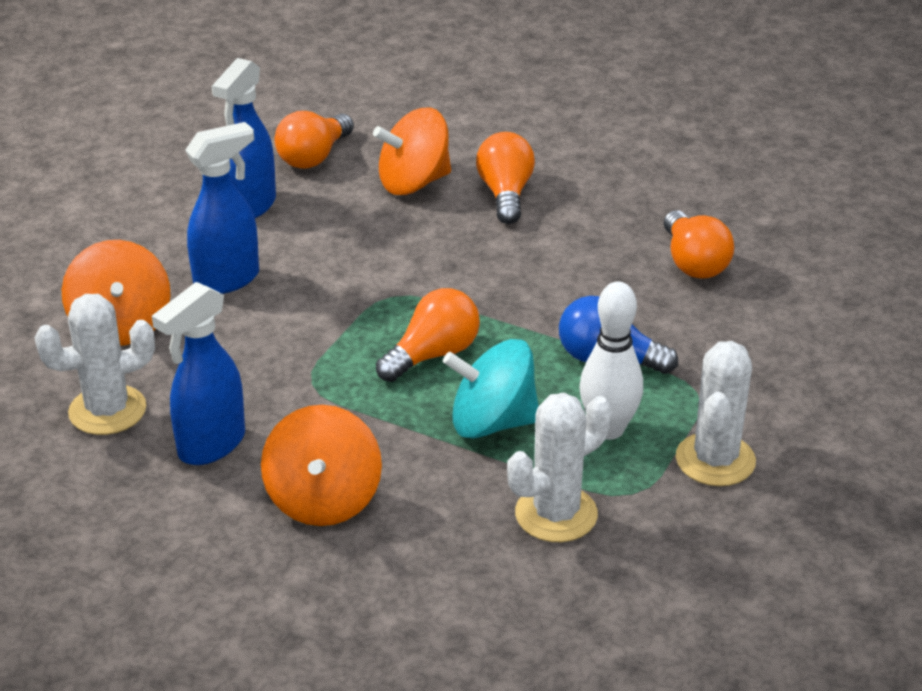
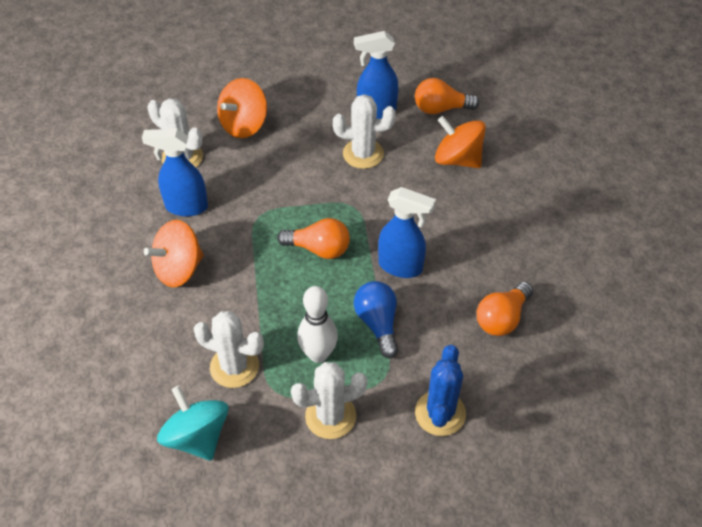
camera: 55 degrees right, 15 degrees up
(228, 280) = (310, 139): blue spray bottle -> blue spray bottle (401, 267)
(312, 248) = (363, 154): none -> white cactus
(492, 422) = (285, 302): turquoise spinning top -> turquoise spinning top (197, 436)
(505, 194) = (485, 201): orange light bulb -> none
(787, 369) = (440, 413): none -> blue cactus

